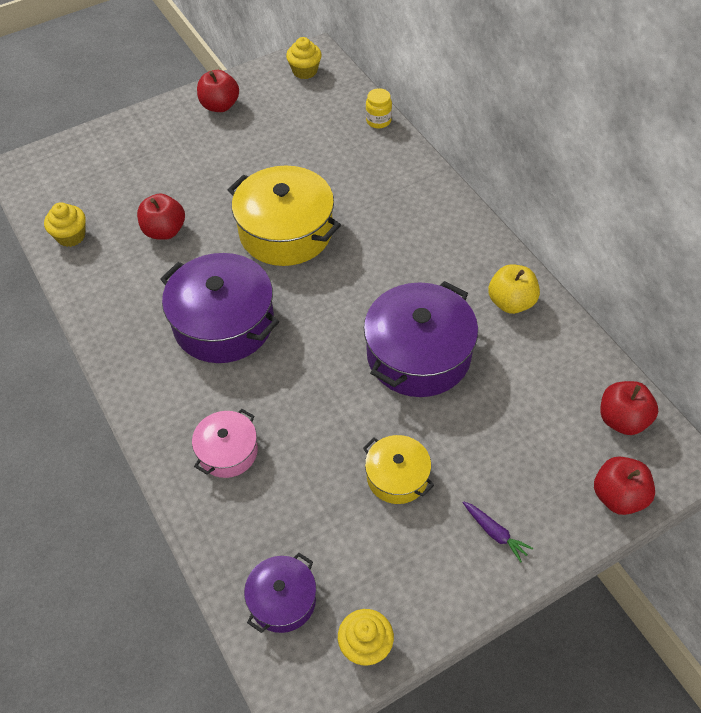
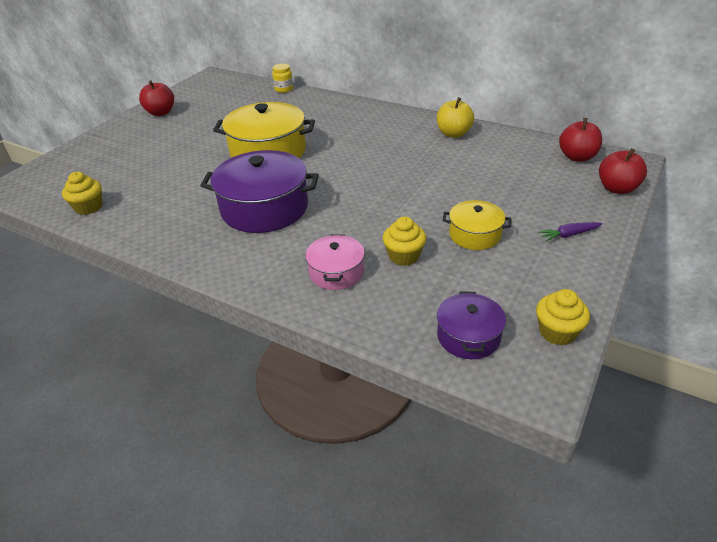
camera: 30 degrees left, 15 degrees down
(164, 231) = (171, 180): red apple -> none
(305, 71) = (210, 83): yellow cupcake -> yellow cupcake (404, 256)
(418, 354) = (422, 174): purple pot -> none
(495, 533) = (569, 235): purple carrot -> purple carrot turned 150 degrees clockwise

